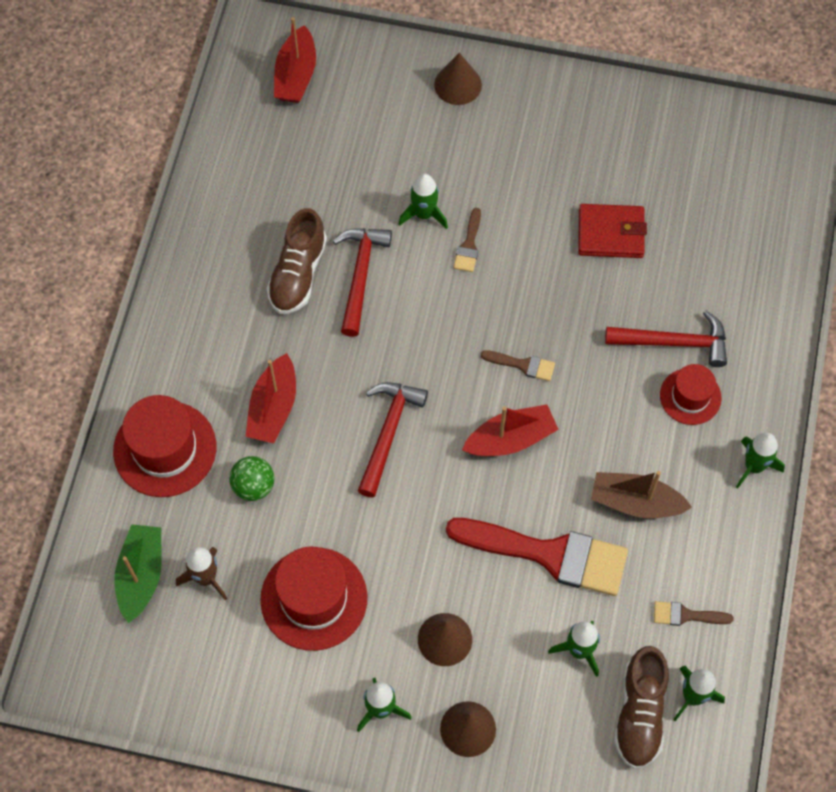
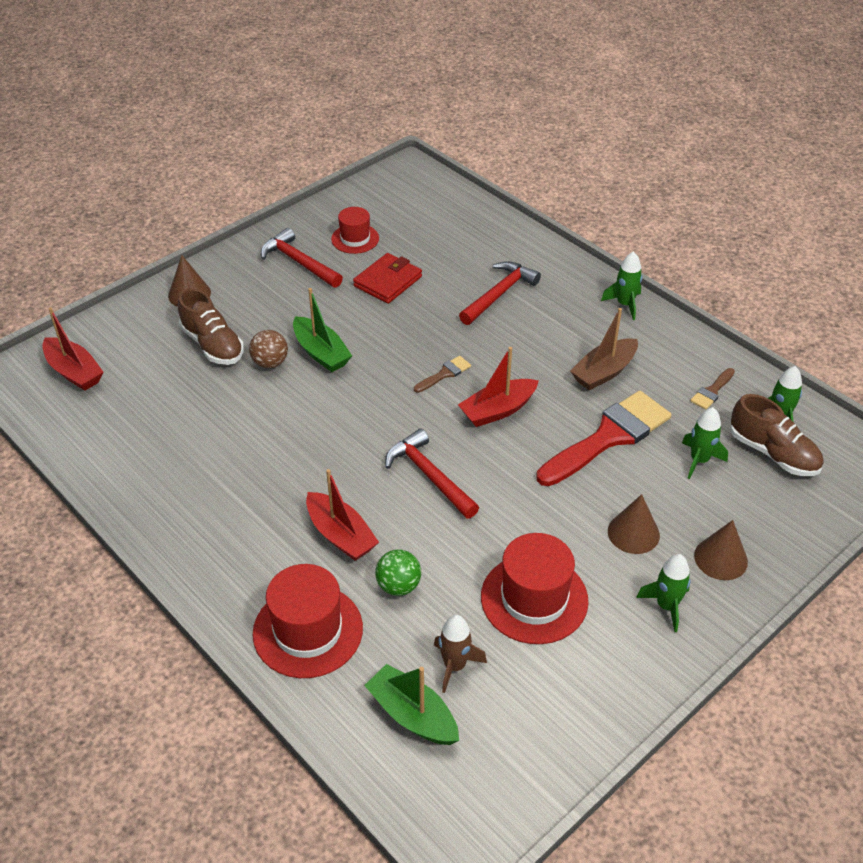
camera: 55 degrees left, 20 degrees down
(298, 274) = (240, 458): brown shoe -> brown shoe (213, 345)
(360, 275) = (281, 423): red hammer -> red hammer (299, 262)
(424, 214) = (270, 363): green rocket -> brown ball
(469, 245) = (321, 353): brown brush -> green boat
(510, 439) = (497, 410): red boat -> red boat turned 135 degrees counterclockwise
(690, 396) = (547, 307): red hat -> red hat (355, 239)

